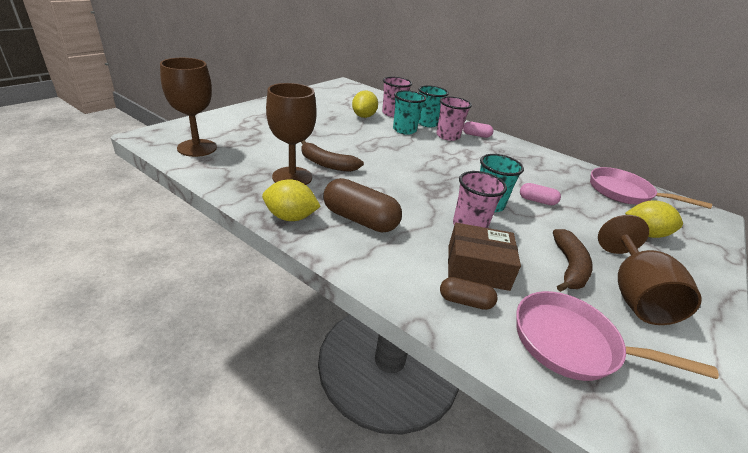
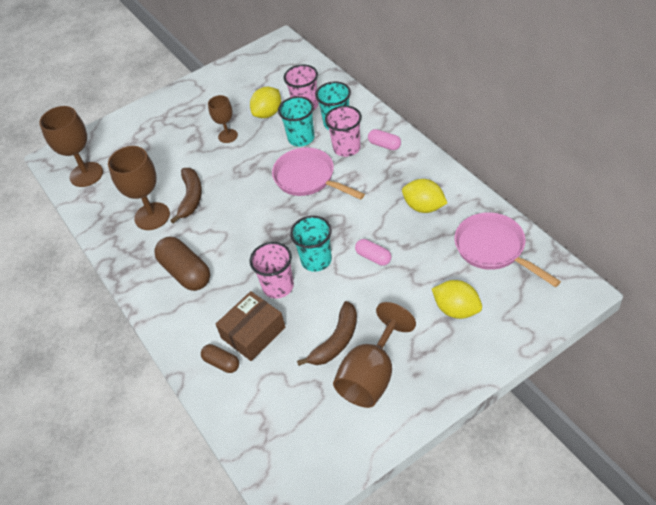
camera: 30 degrees right, 15 degrees up
(290, 217) = (132, 266): yellow lemon -> yellow lemon (424, 207)
(327, 164) = (191, 197): brown banana -> brown banana turned 135 degrees counterclockwise
(337, 127) = (228, 136): none -> brown goblet
(477, 267) = (253, 333): brown box -> brown box turned 75 degrees counterclockwise
(572, 343) = (277, 409): pink pan -> pink pan (308, 178)

